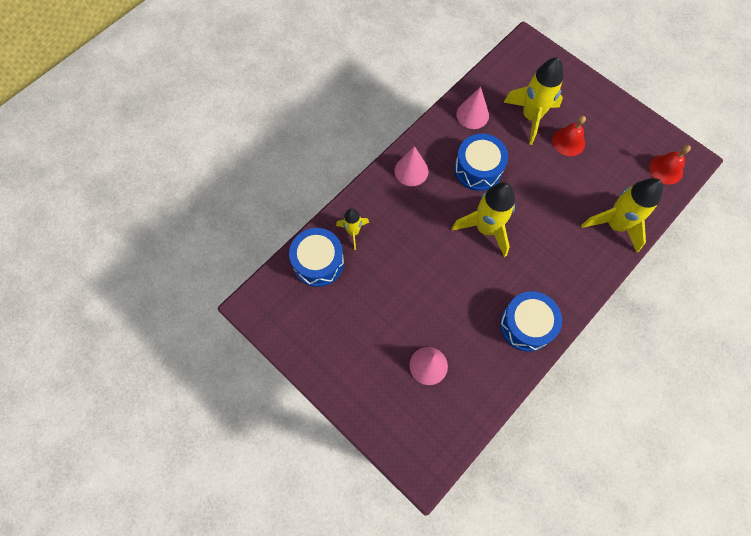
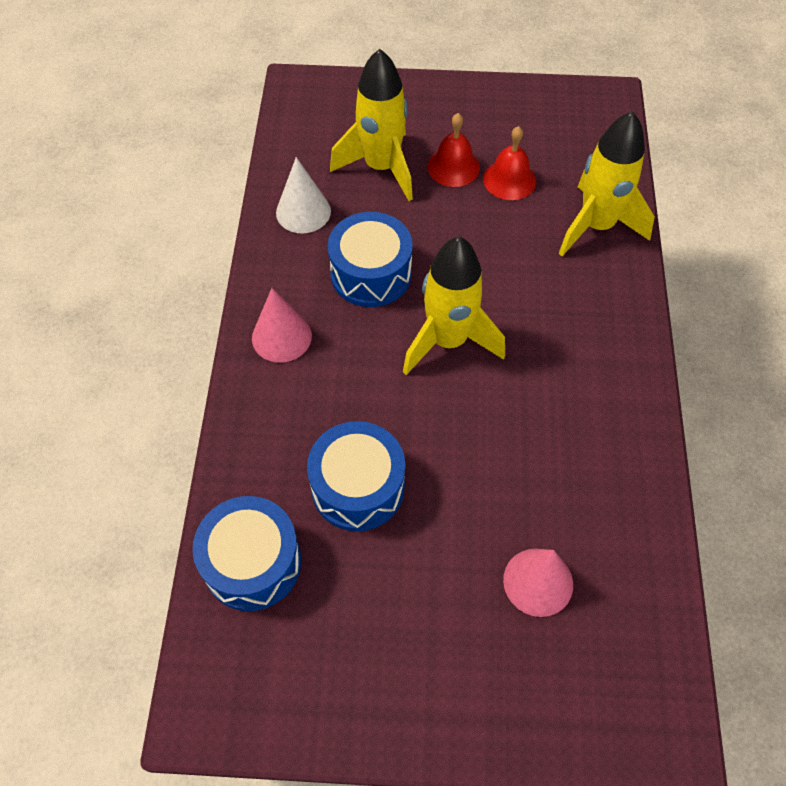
camera: 40 degrees left, 10 degrees down
(353, 232) = (268, 479): yellow rocket -> none
(472, 115) = (303, 212): pink cone -> white cone
(526, 325) = (609, 425): blue drum -> blue drum (358, 487)
(666, 169) = (591, 126): red bell -> red bell (509, 180)

